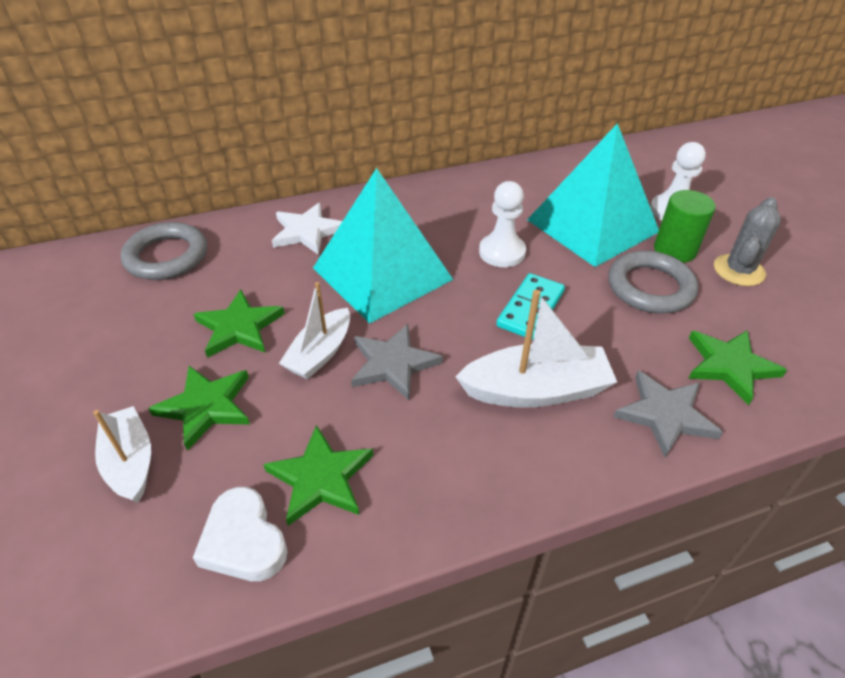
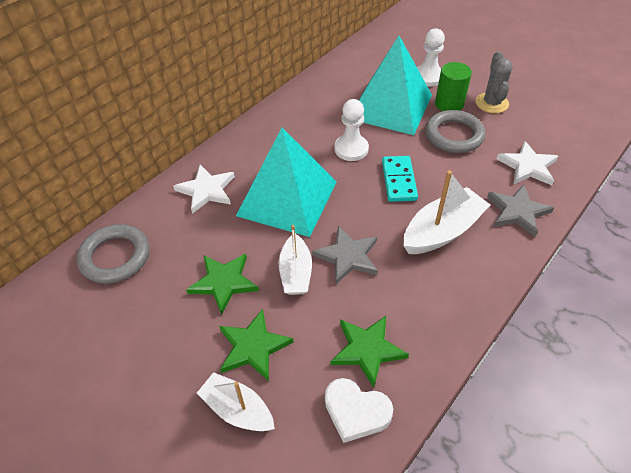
camera: 30 degrees left, 5 degrees up
(729, 366) = (528, 166): green star -> white star

